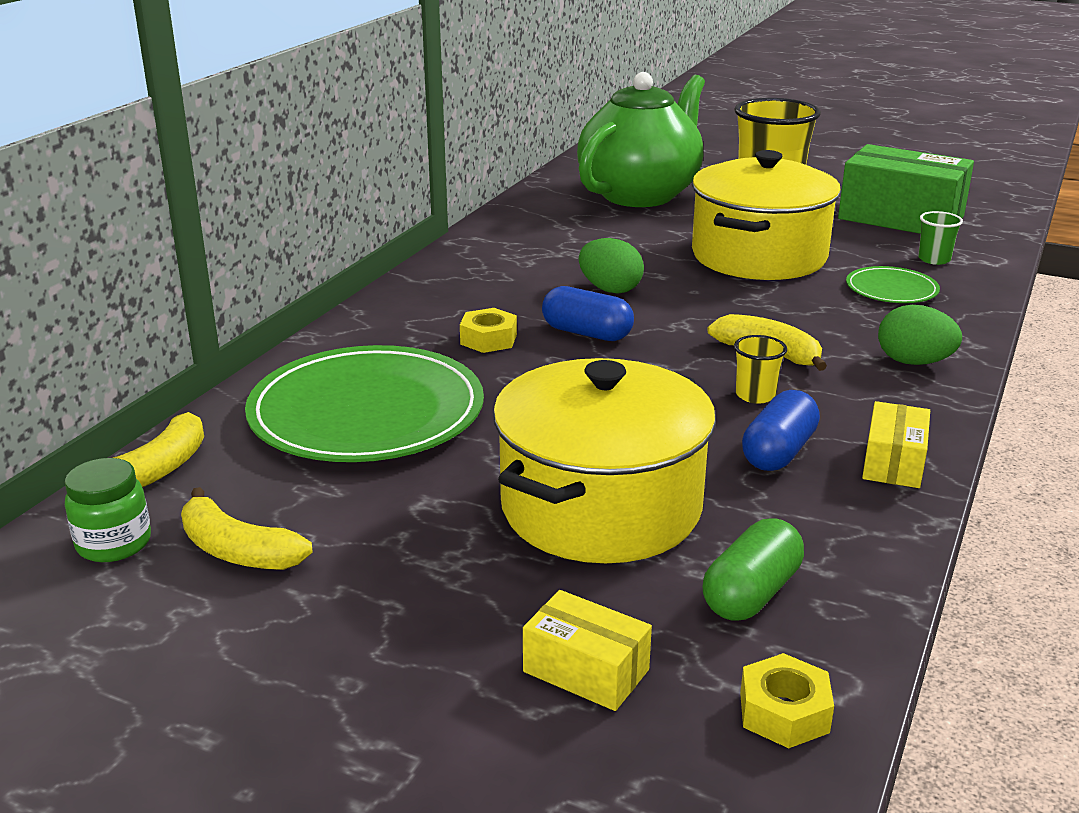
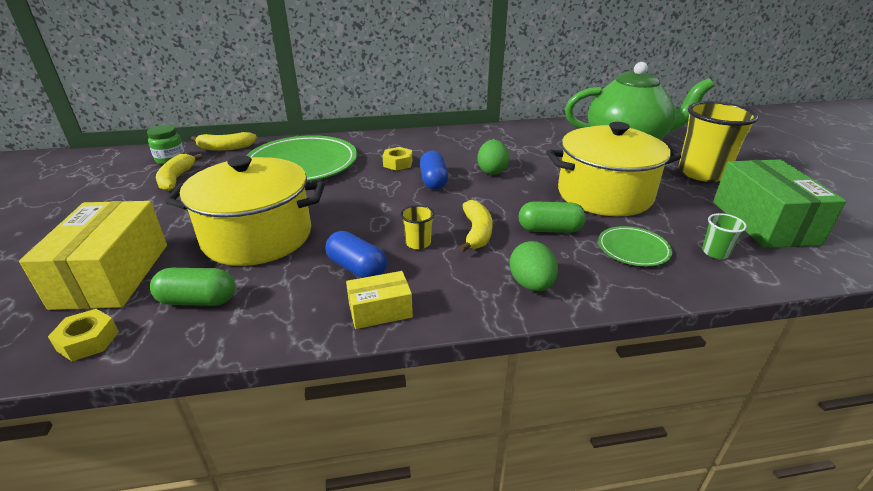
camera: 55 degrees right, 5 degrees up
(586, 671) = (112, 275): yellow box -> yellow box, size x1.98
(779, 452) = (357, 268): blue capsule -> blue capsule turned 45 degrees clockwise
(807, 312) = (550, 229): none -> green capsule

